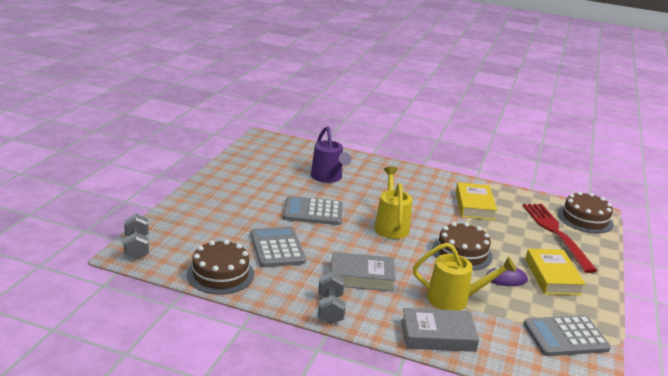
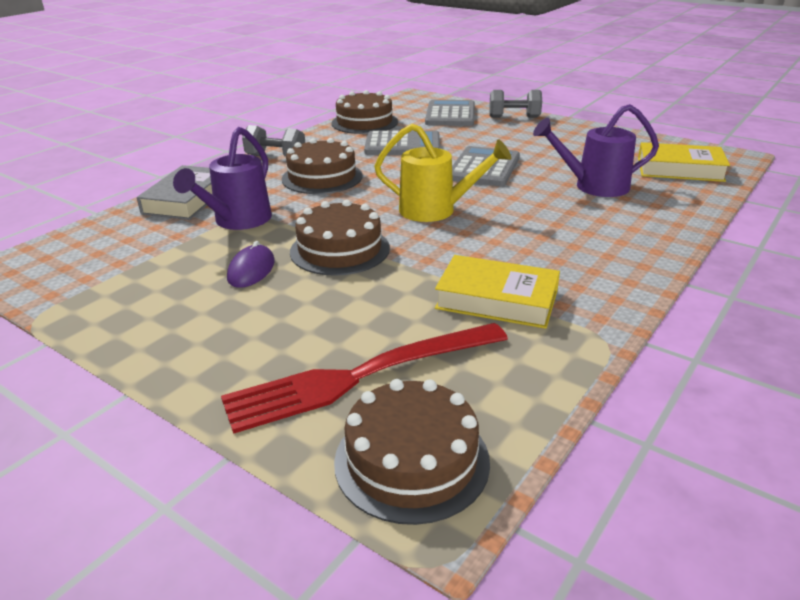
camera: 110 degrees right, 5 degrees up
(137, 247) = (424, 99): grey dumbbell -> grey dumbbell (514, 117)
(361, 276) = (322, 177): grey book -> brown cake
(454, 299) = (238, 221): yellow watering can -> purple watering can
(552, 276) = (226, 317): yellow book -> yellow book (679, 169)
(556, 233) = (360, 376): red fork -> red fork turned 150 degrees clockwise
(565, 336) = (95, 280): grey calculator -> grey calculator (450, 114)

